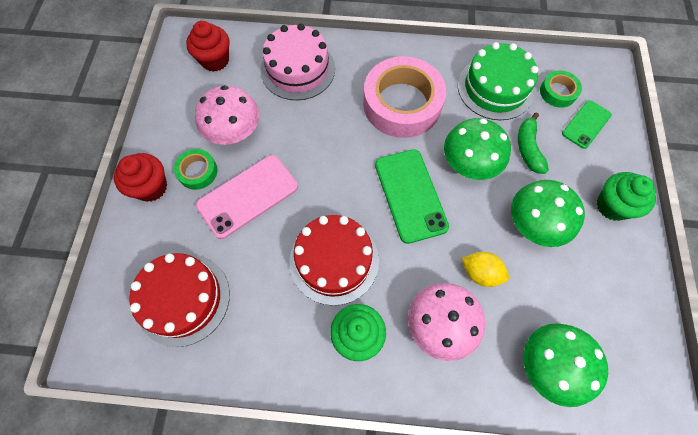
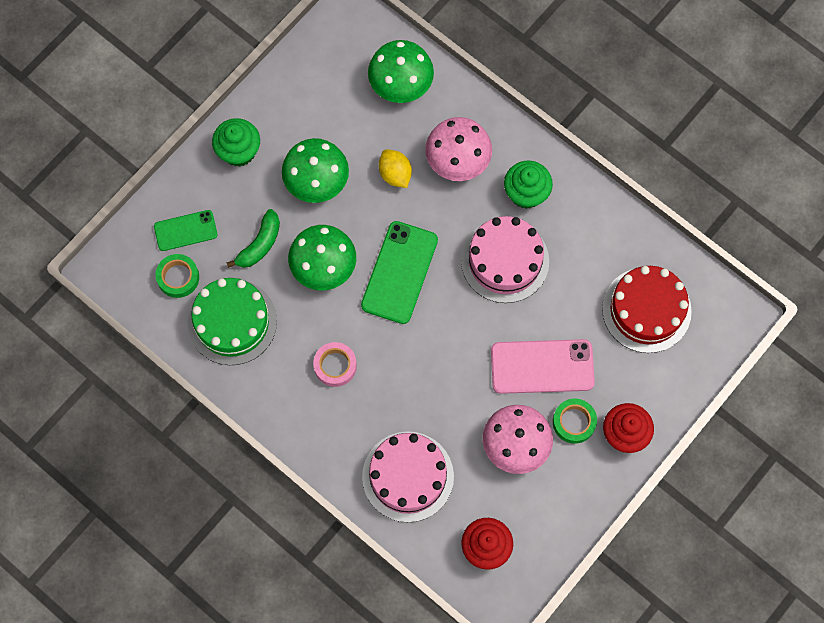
camera: 145 degrees left, 5 degrees up
(334, 260) = (505, 260): red cake -> pink cake
(402, 104) = (335, 366): pink tape -> pink tape, size x0.47

